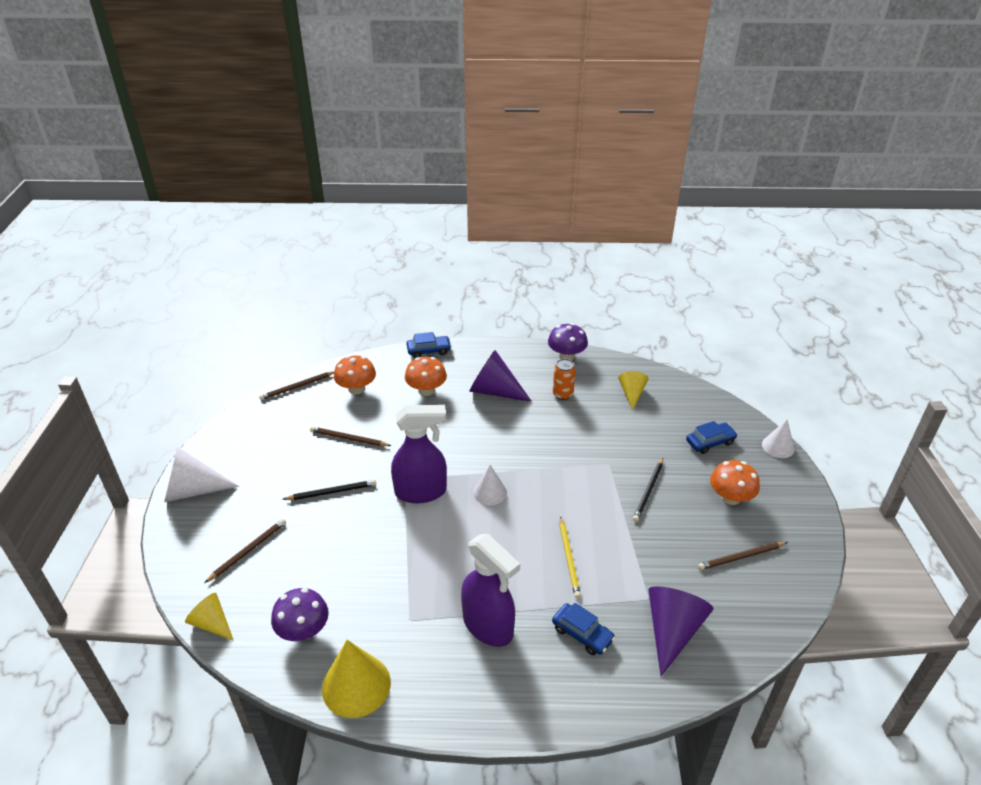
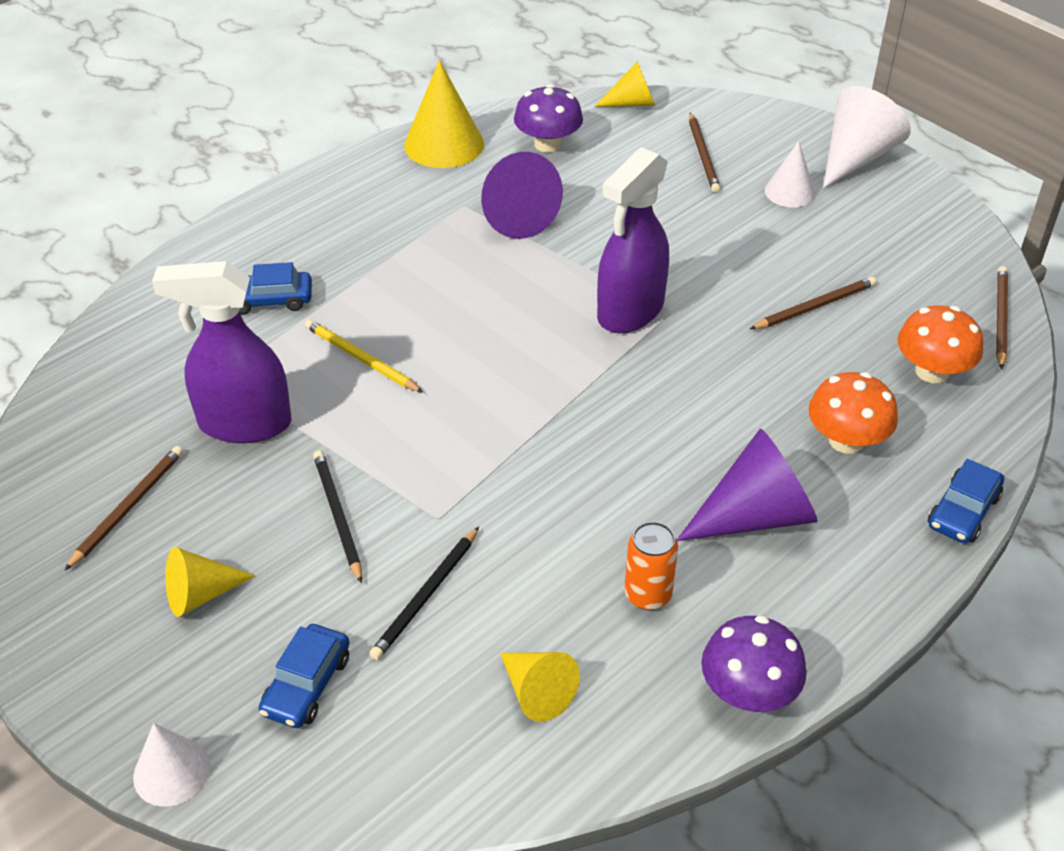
camera: 135 degrees right, 5 degrees up
(332, 492) = (724, 246): black pencil -> black pencil (426, 596)
(488, 626) = (378, 247): purple spray bottle -> purple spray bottle (244, 424)
(490, 492) = (549, 366): white cone -> white cone (790, 192)
(672, 630) = (166, 364): purple cone -> purple cone (513, 214)
(730, 497) = (200, 594): orange mushroom -> yellow cone

